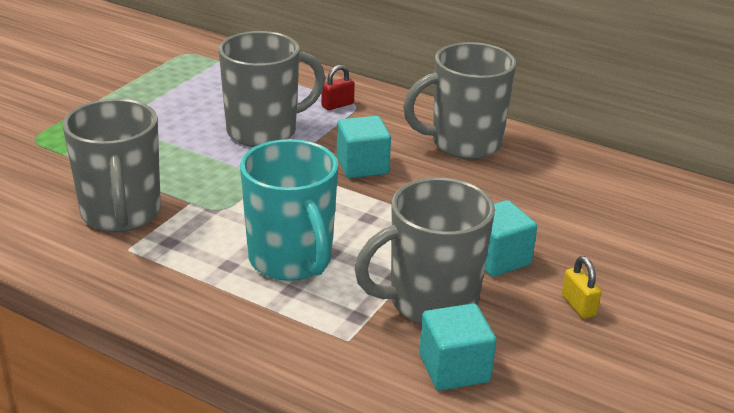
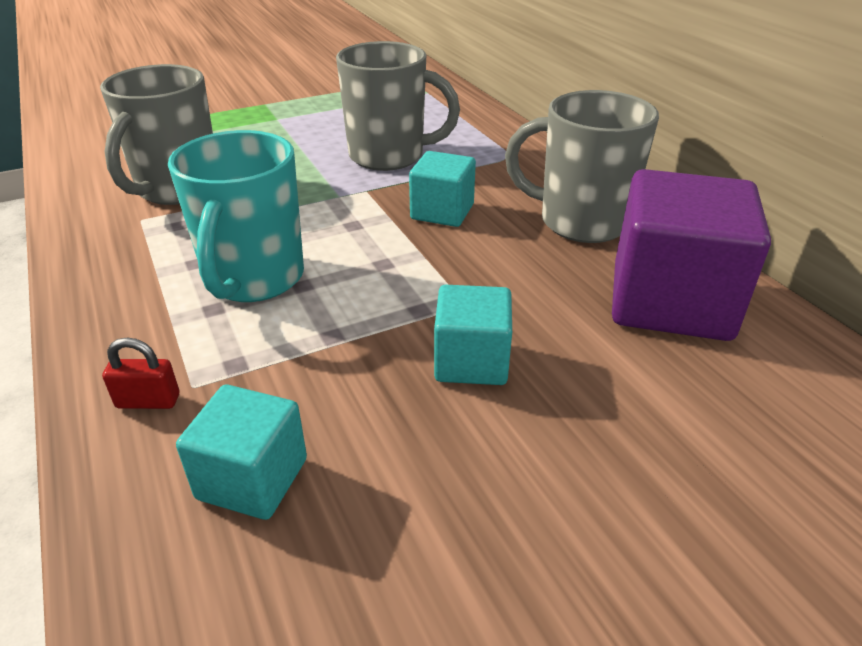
camera: 35 degrees right, 5 degrees up
(337, 105) = (488, 151): red padlock -> red padlock (148, 401)
(430, 302) = (330, 382): grey mug -> none
(568, 181) = (670, 301): none -> purple cube
(578, 306) = (508, 469): yellow padlock -> none

